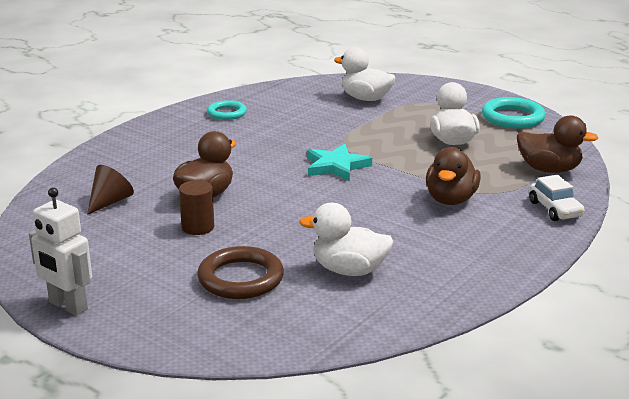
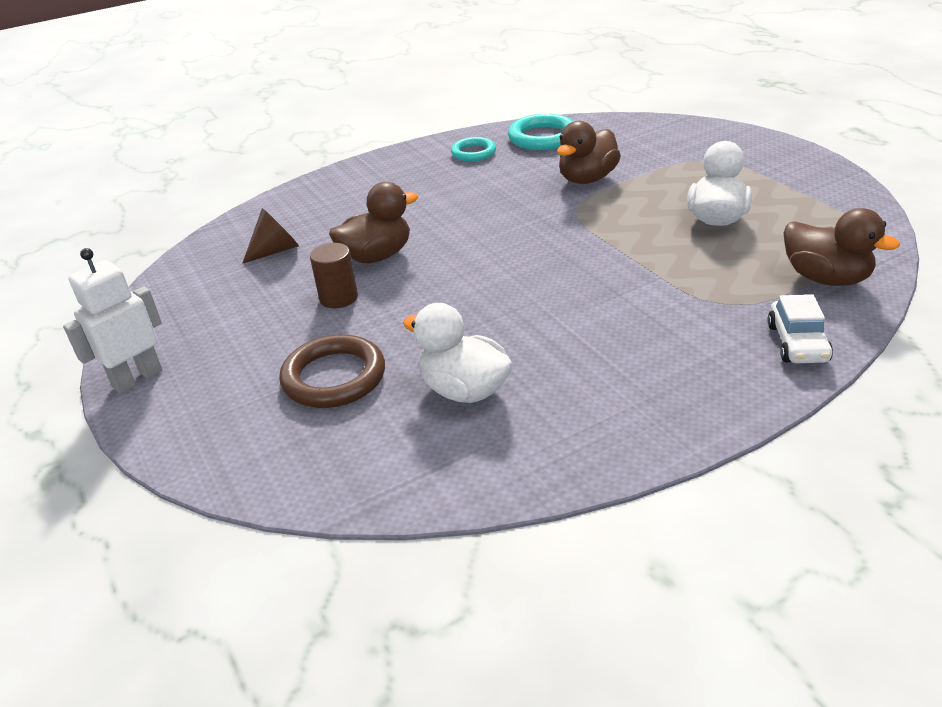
camera: 25 degrees right, 10 degrees up
(68, 306) = (137, 378): white robot -> white robot turned 75 degrees clockwise
(336, 166) = (548, 237): turquoise star -> none
(365, 98) = (644, 148): white duck -> none
(451, 200) = (660, 305): brown duck -> brown duck (587, 179)
(512, 117) = (820, 193): turquoise ring -> turquoise ring (543, 137)

